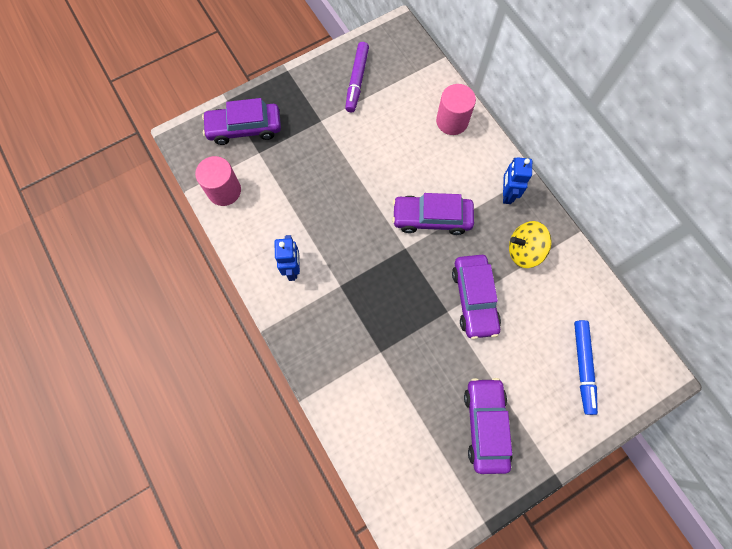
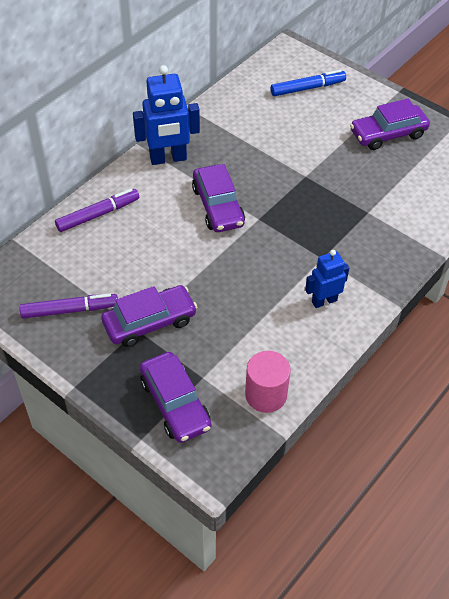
camera: 110 degrees left, 20 degrees down
(452, 121) = (98, 214): pink cylinder -> purple marker
(474, 299) = (284, 161): purple car -> purple car (150, 322)
(506, 194) = (168, 158): blue robot -> blue robot, size x1.64
(524, 251) = (222, 137): yellow spinning top -> none

